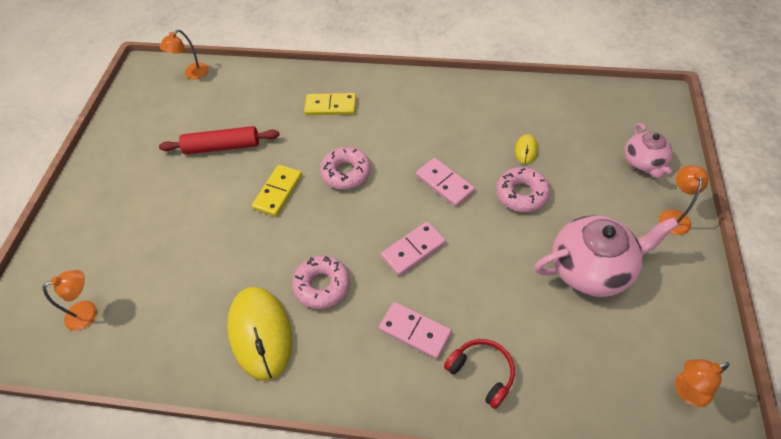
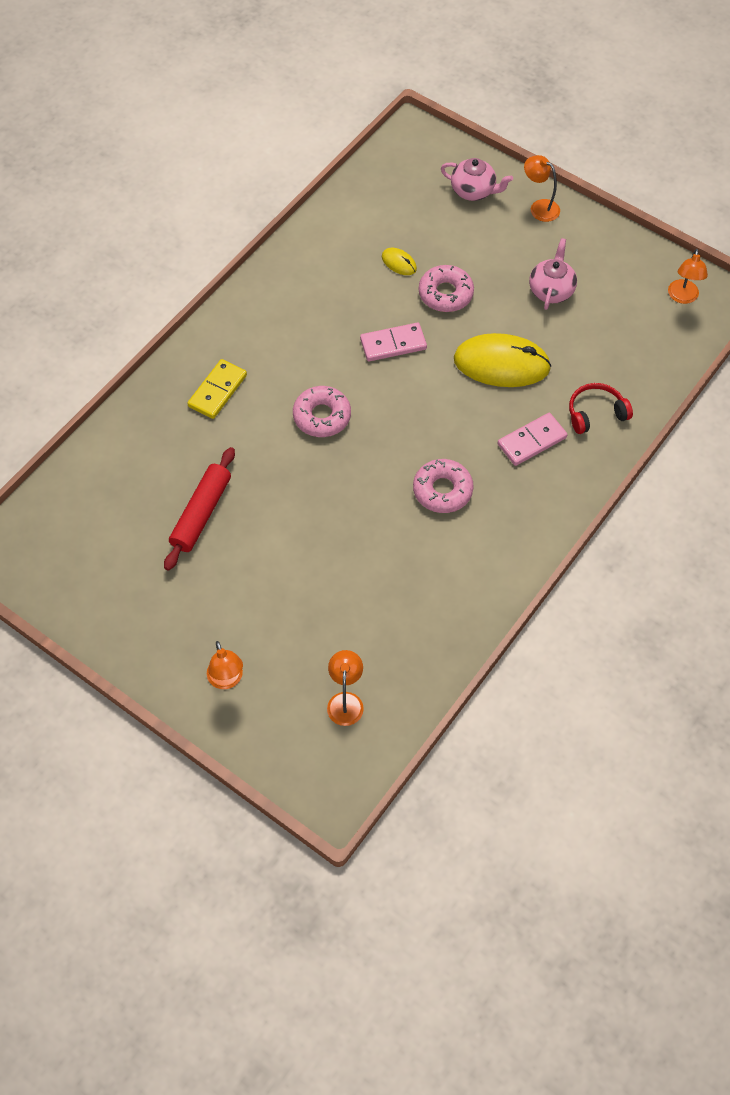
camera: 65 degrees left, 5 degrees up
(192, 74) = (52, 506): orange lamp -> orange lamp (227, 680)
(260, 333) = (462, 558): yellow mouse -> yellow mouse (501, 364)
(278, 192) = (305, 484): yellow domino -> none
(413, 250) = (450, 404): pink domino -> none
(591, 268) = (551, 290): pink teapot -> pink teapot, size x0.60

